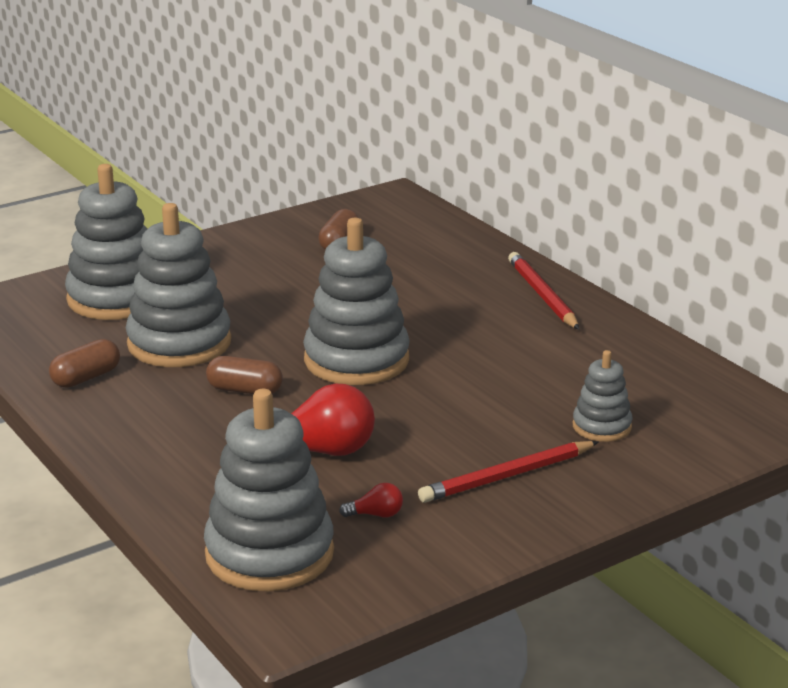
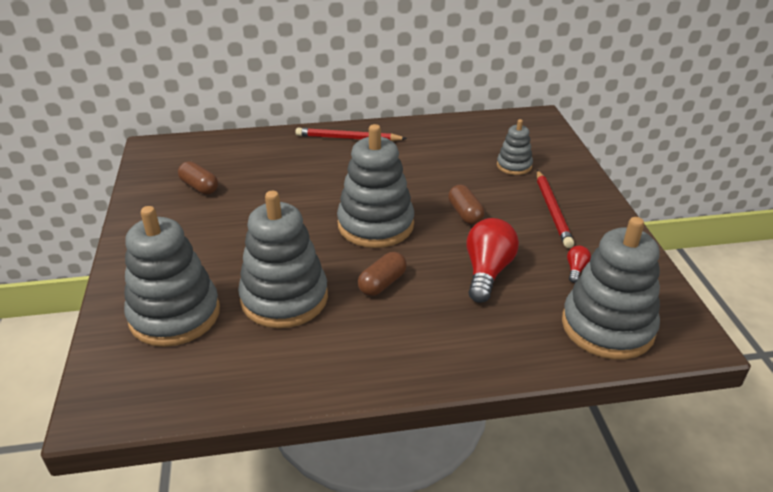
camera: 65 degrees left, 10 degrees up
(86, 378) = (300, 363): brown capsule -> brown capsule (465, 214)

